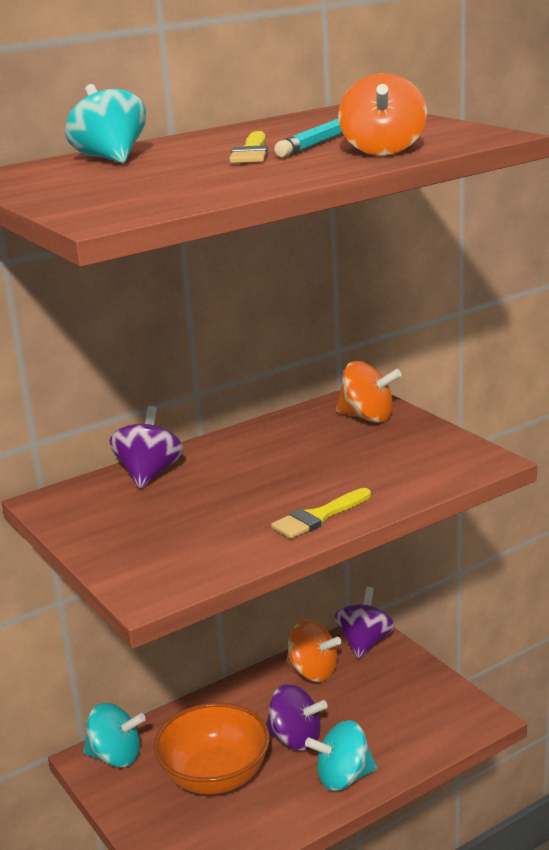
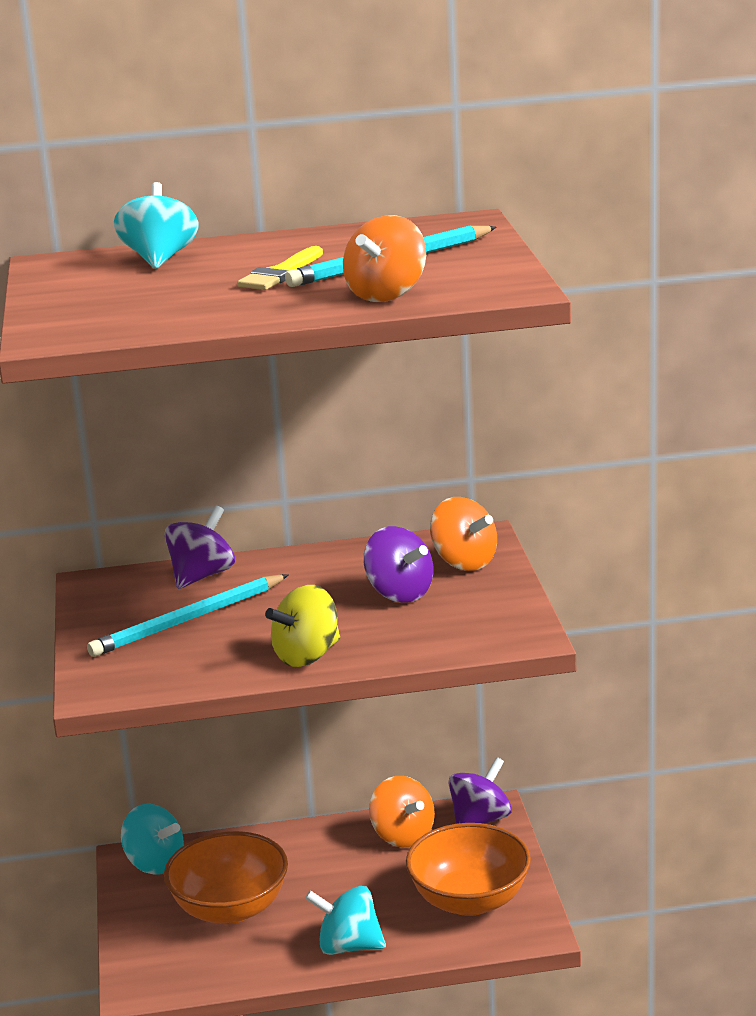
camera: 25 degrees right, 0 degrees up
(175, 512) = (188, 620): none -> turquoise pencil
(296, 739) = (332, 896): purple spinning top -> purple spinning top (399, 593)
(318, 517) = (307, 656): yellow brush -> yellow spinning top
(410, 709) = (470, 900): none -> orange bowl

